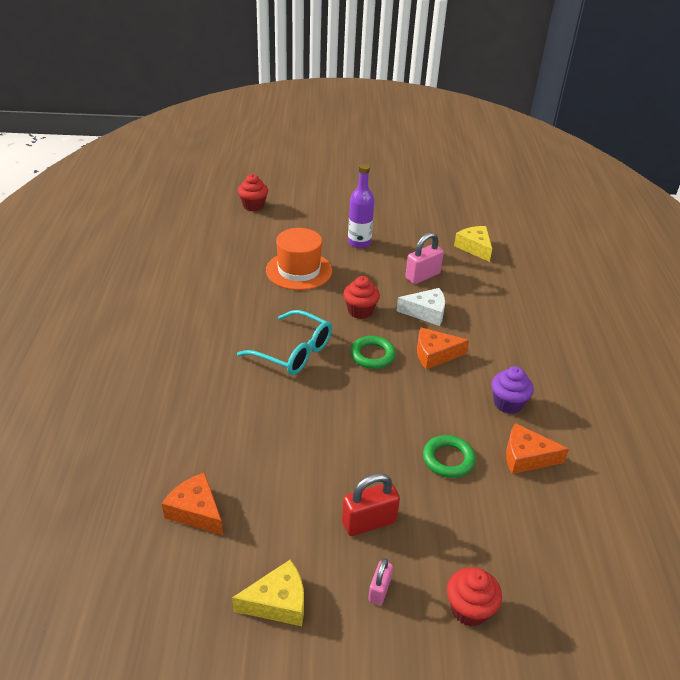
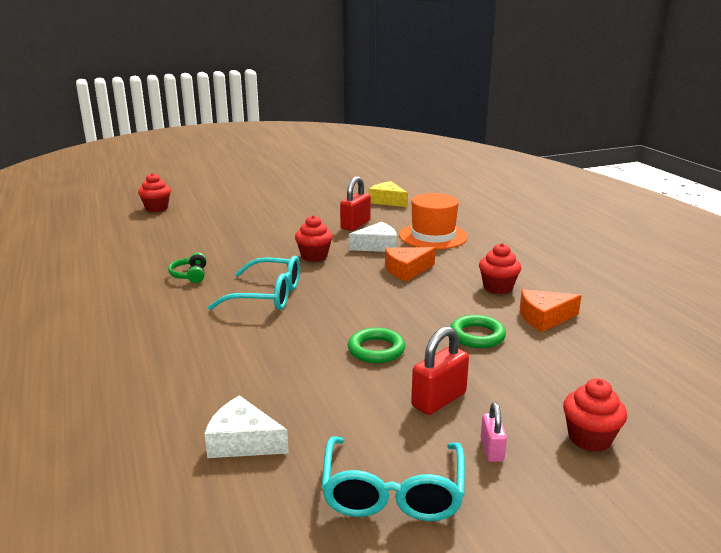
camera: 20 degrees left, 15 degrees down
(196, 511) = (243, 441): orange cheese -> white cheese
(242, 307) = (190, 275): none -> green headphones
(278, 602) = (392, 493): yellow cheese -> turquoise glasses
(299, 270) = (233, 241): orange hat -> orange hat (433, 236)
(359, 242) = (280, 214): purple bottle -> none
(372, 355) = (348, 282): green ring -> green ring (376, 350)
(422, 276) = (355, 225): pink padlock -> red padlock
(508, 403) = (498, 288): purple cupcake -> red cupcake

